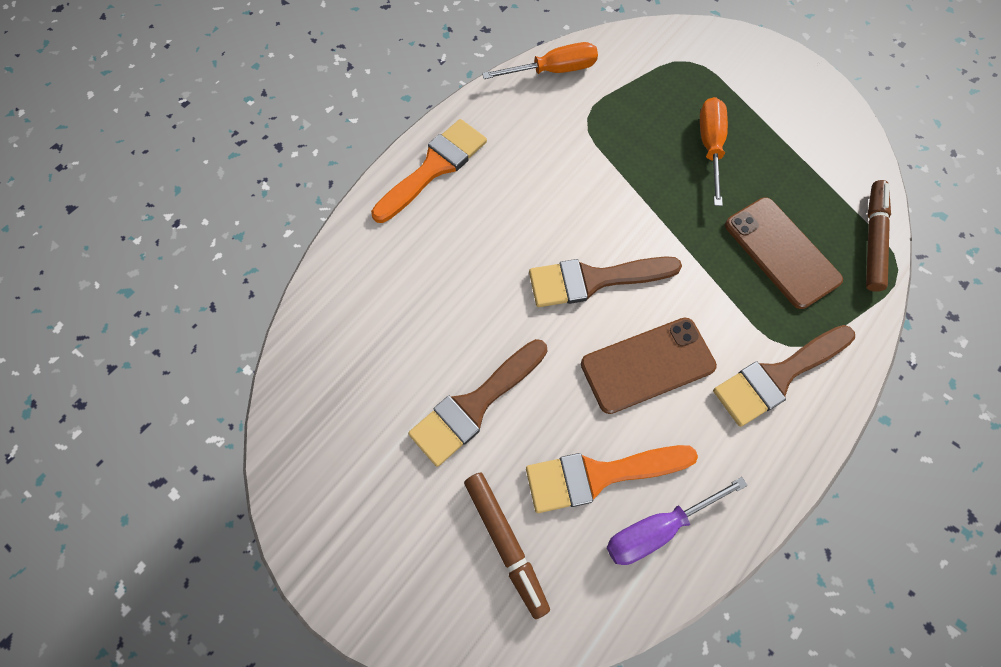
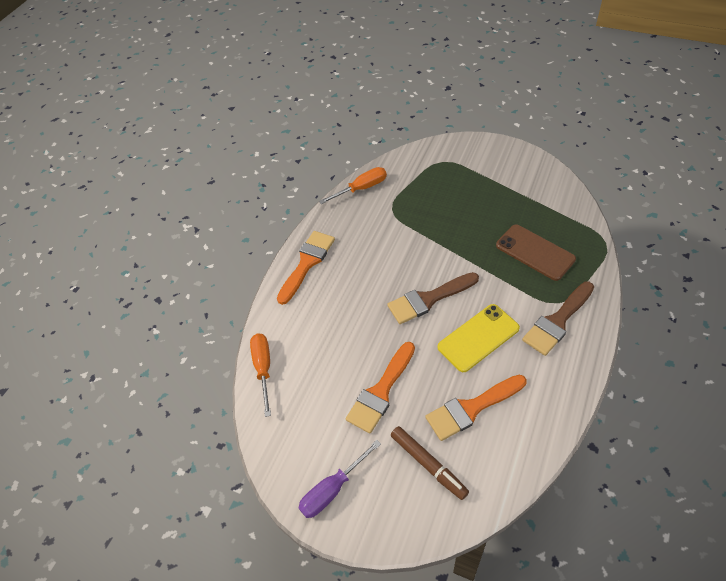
camera: 10 degrees left, 15 degrees down
(475, 405) = (381, 391): brown brush -> orange brush
(647, 365) = (478, 338): brown phone -> yellow phone
(657, 528) = (517, 427): purple screwdriver -> purple screwdriver (332, 489)
(710, 147) = (471, 206): orange screwdriver -> orange screwdriver (263, 368)
(872, 239) = (585, 230): brown marker -> none

